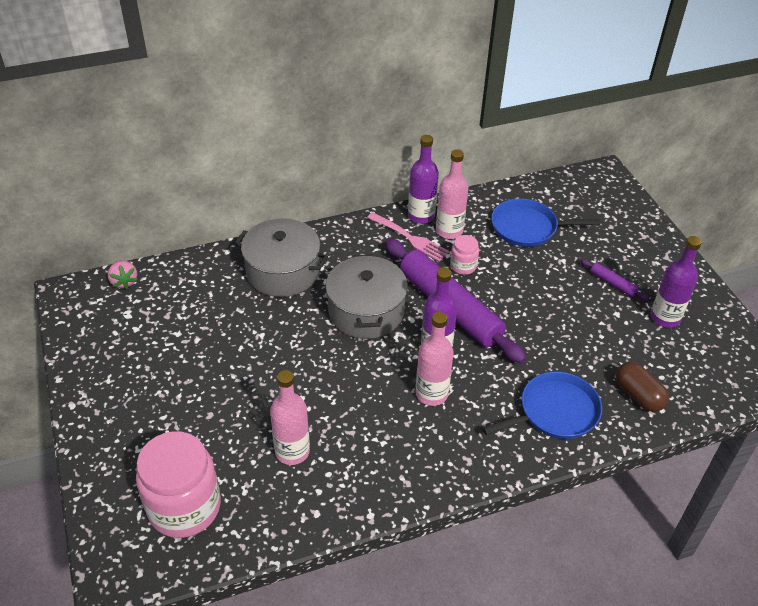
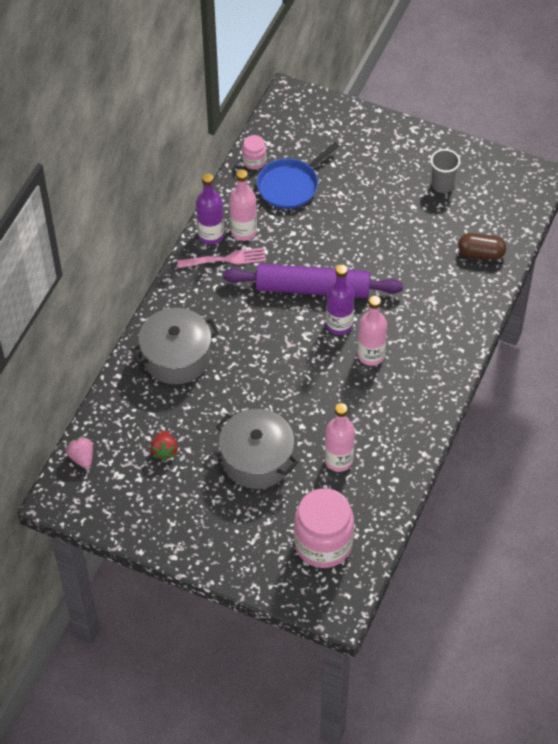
camera: 45 degrees left, 10 degrees up
(124, 282) = (82, 457): pink strawberry -> pink strawberry turned 135 degrees counterclockwise
(180, 325) = (164, 451): none -> red strawberry
(366, 311) = (266, 337): grey pot -> grey pot (257, 459)
(463, 266) = (285, 251): pink jar -> pink jar (254, 161)
(555, 411) = (449, 304): blue pan -> none
(612, 283) = (388, 185): purple rolling pin -> none
(665, 317) = (442, 185): purple bottle -> grey cup

